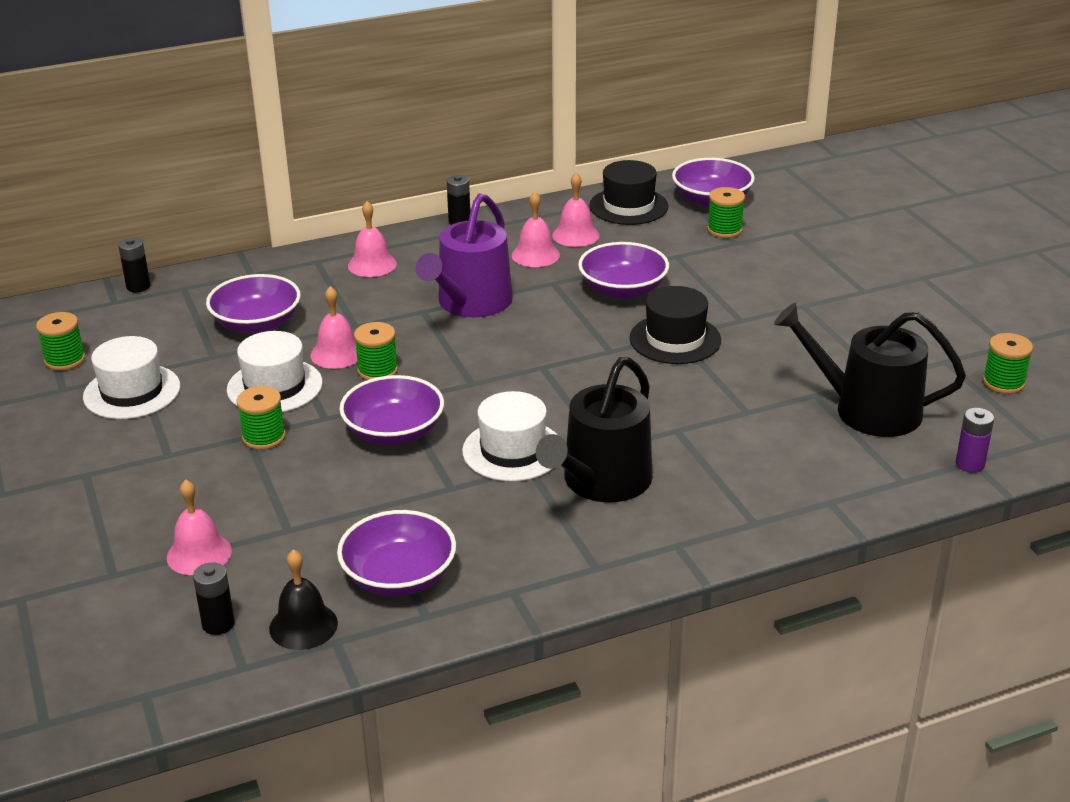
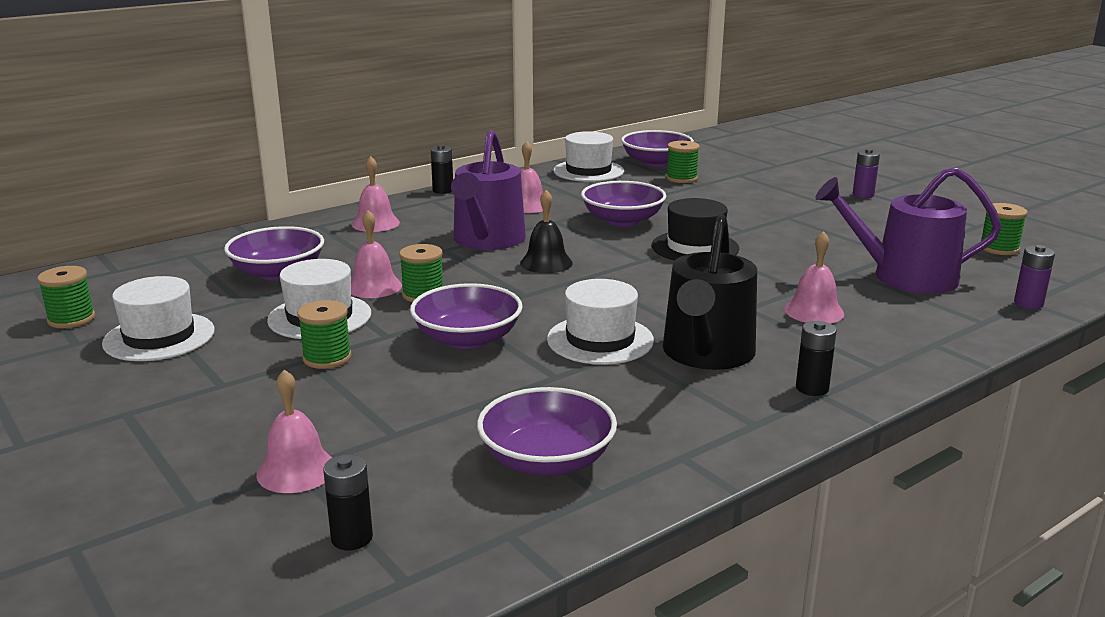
camera: 15 degrees left, 10 degrees down
(138, 286) = (138, 257): black battery -> black battery (812, 388)
(303, 625) = (460, 524): black bell -> black bell (546, 263)
(575, 235) = (555, 191): pink bell -> pink bell (814, 311)
(628, 206) = (588, 171): black hat -> white hat
(867, 410) = (904, 277): black watering can -> purple watering can
(913, 280) = (863, 195): none -> purple battery

